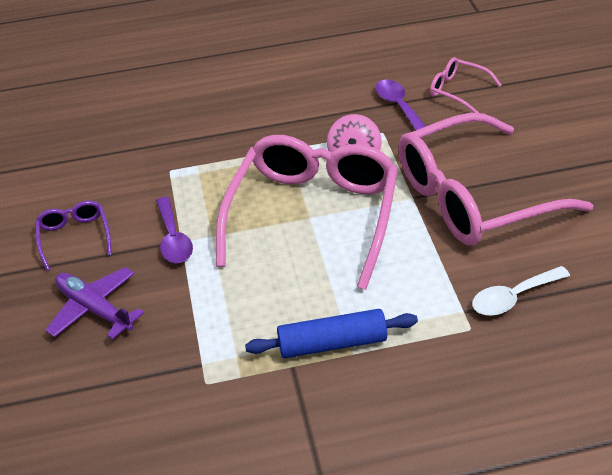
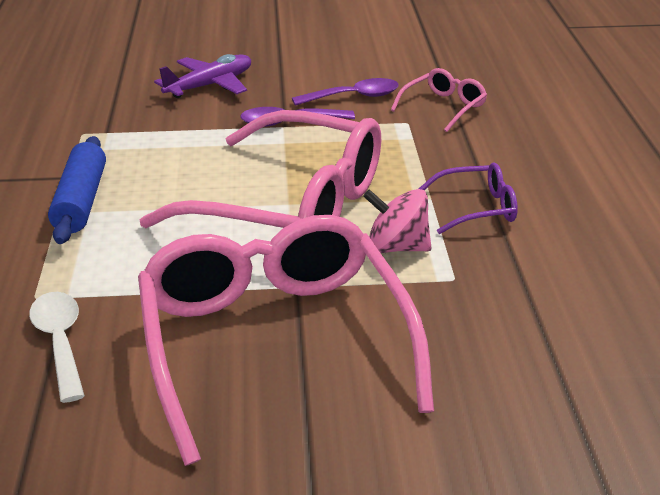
camera: 95 degrees right, 10 degrees down
(74, 237) = (314, 76): purple glasses -> purple glasses (477, 208)
(399, 106) = (520, 303): purple spoon -> purple spoon (353, 97)
(458, 91) = (563, 376): pink glasses -> pink glasses (443, 107)

